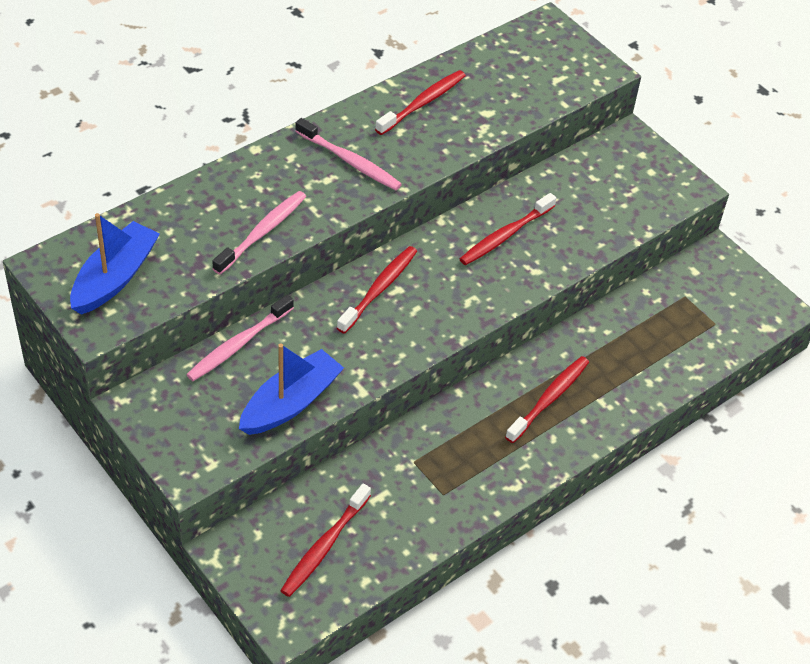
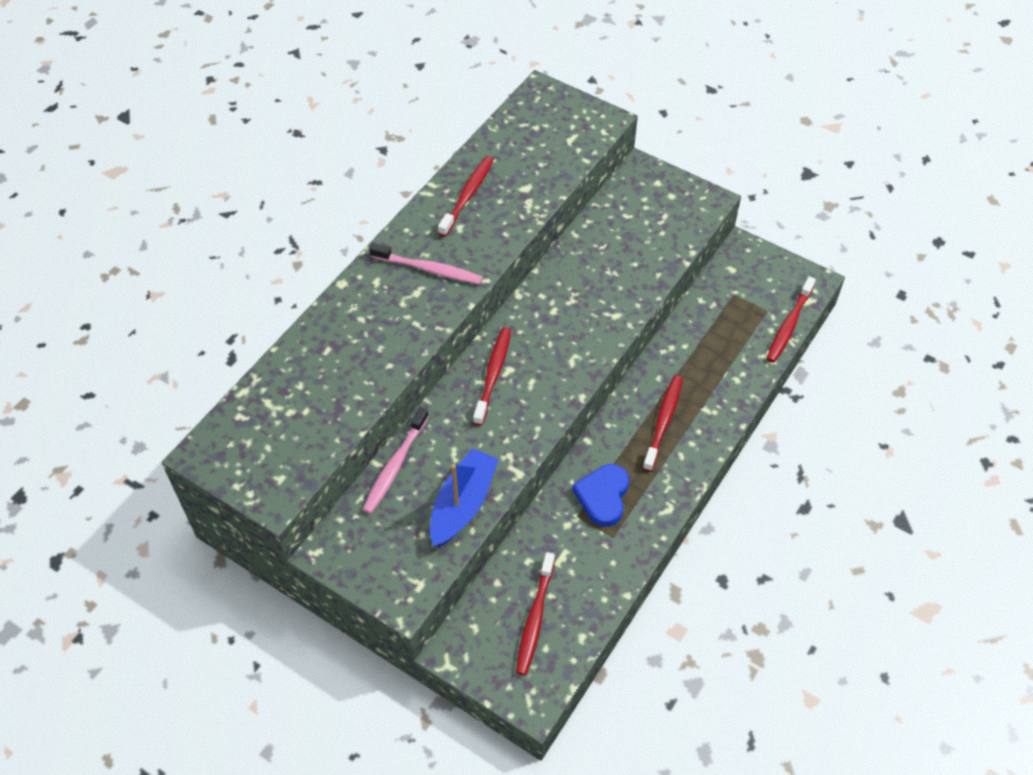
camera: 15 degrees left, 5 degrees up
(115, 277) = (270, 445): blue boat -> none
(262, 232) = (382, 360): pink toothbrush -> none
(450, 452) = (603, 496): none -> blue heart
(505, 235) = (577, 291): red toothbrush -> red toothbrush (789, 325)

